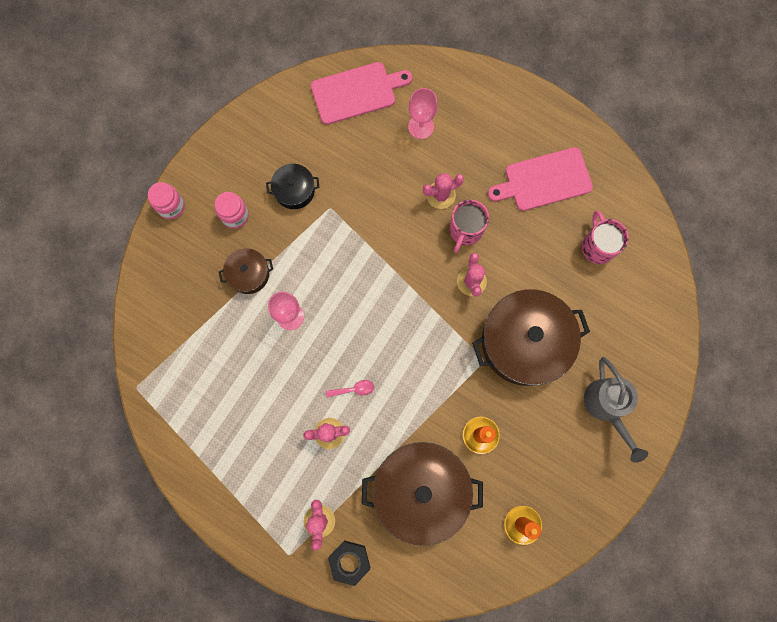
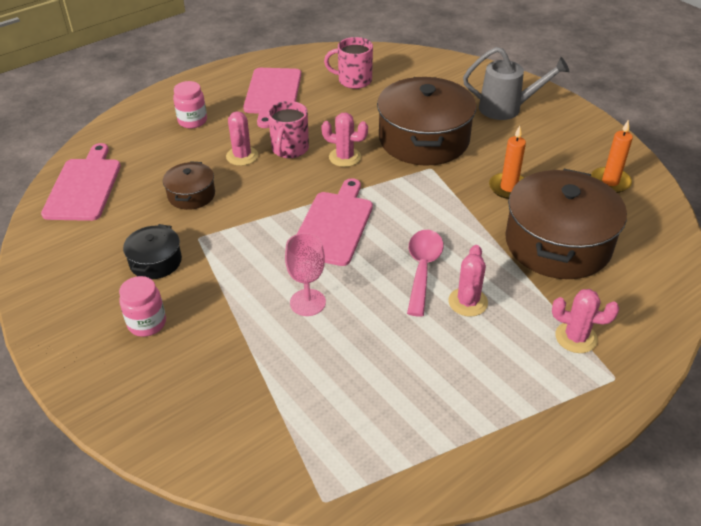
camera: 70 degrees left, 35 degrees down
(171, 206) = (85, 388): pink jar -> pink jar (192, 121)
(248, 274) = (231, 329): brown pot -> brown pot (191, 195)
(349, 561) = (631, 322): black nut -> none
(354, 389) = (422, 269): pink spoon -> pink spoon, size x1.88
(380, 305) = (334, 225): none -> pink cutting board
(421, 126) = (160, 152): pink goblet -> none
(465, 230) = (289, 149): pink mug -> pink mug turned 60 degrees clockwise

